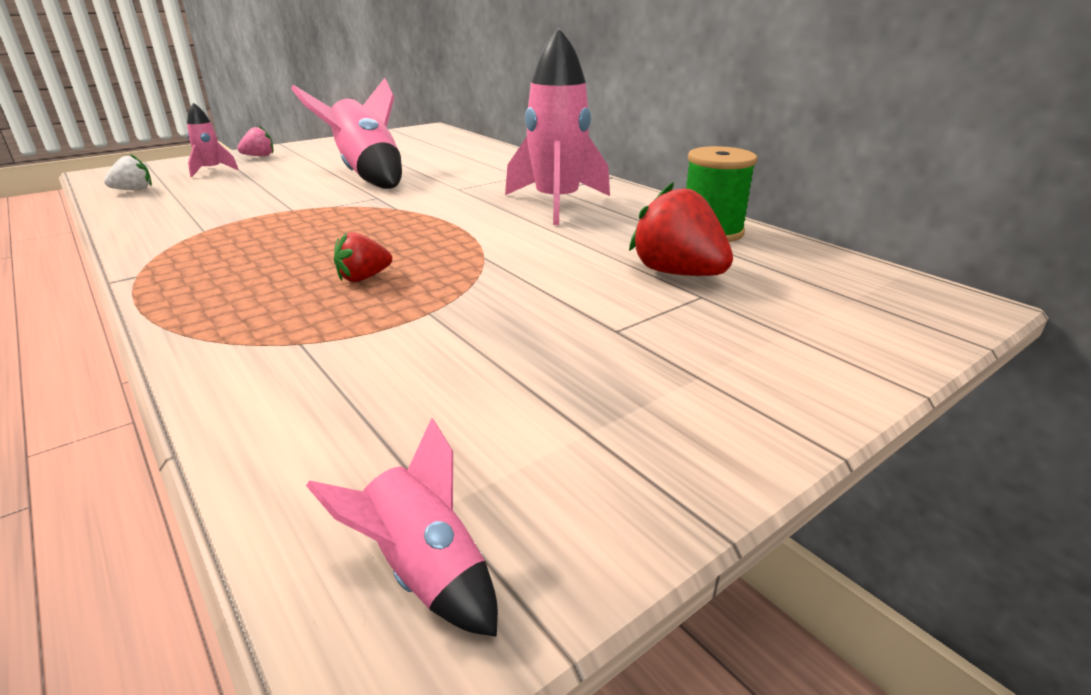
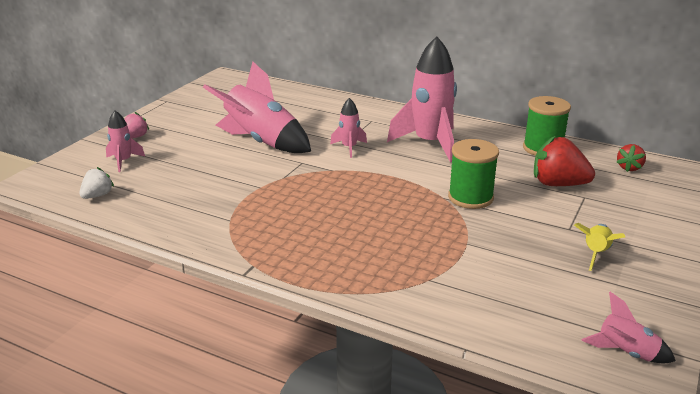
camera: 25 degrees left, 0 degrees up
(364, 278) = (398, 230): red strawberry -> red strawberry (629, 168)
(452, 193) = (349, 148): none -> pink rocket
(520, 263) = (470, 197): none -> green spool
(613, 375) = (596, 254): none -> yellow rocket

